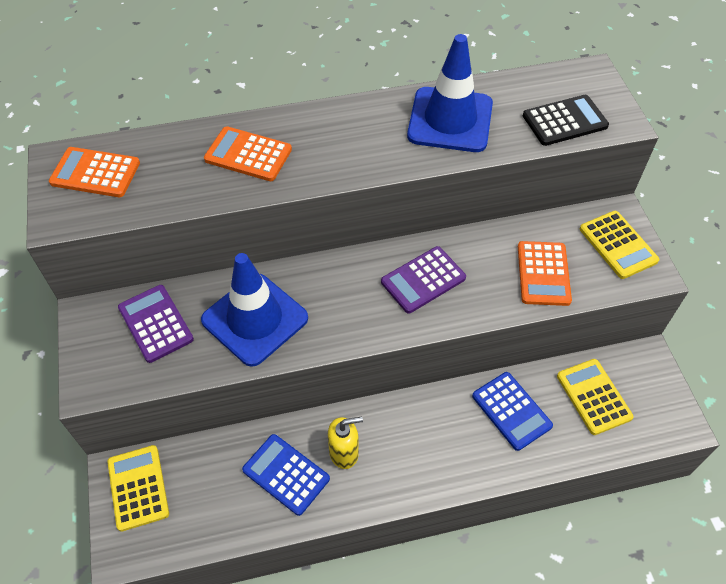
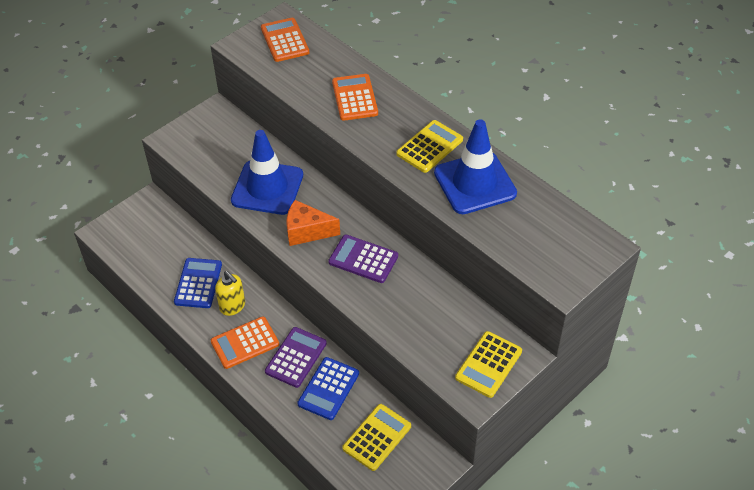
camera: 60 degrees right, 5 degrees down
(138, 487) = (145, 217): yellow calculator -> yellow calculator (429, 147)
(156, 323) = (231, 144): purple calculator -> purple calculator (296, 357)
(348, 312) = (307, 231): none -> orange cheese
(543, 274) = (422, 327): orange calculator -> orange calculator (245, 343)
(565, 121) = (532, 249): black calculator -> none

